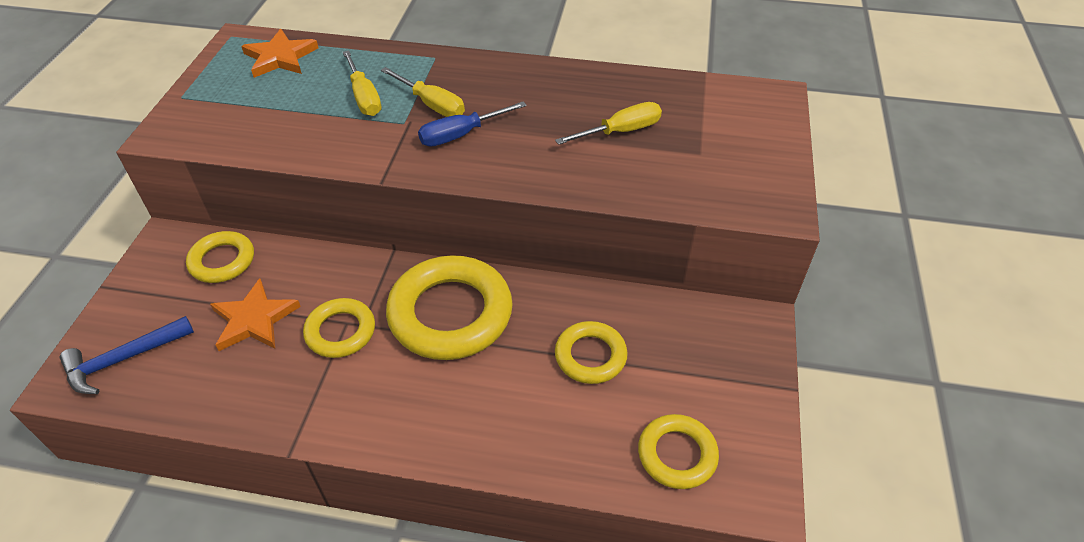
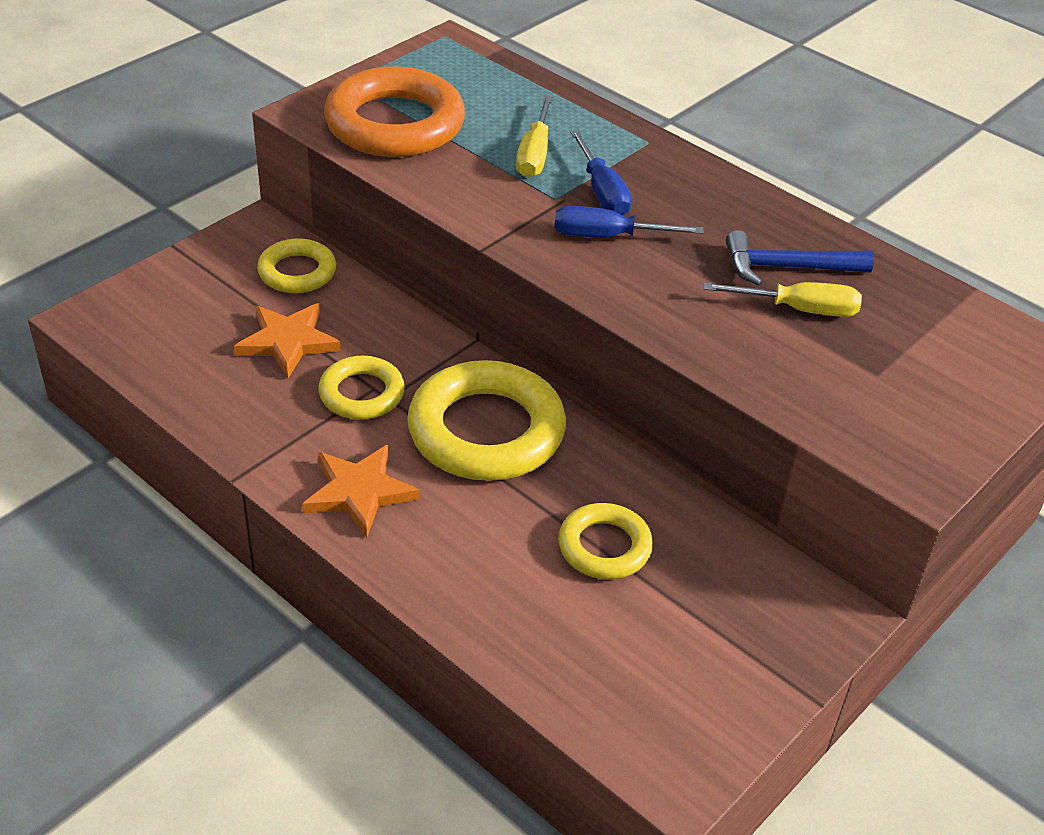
camera: 30 degrees right, 5 degrees down
(123, 359) = (147, 322): blue hammer -> blue hammer (787, 268)
(242, 115) = (395, 124): none -> orange ring
(280, 57) = (479, 78): orange star -> orange star (359, 492)
(432, 105) = (602, 192): yellow screwdriver -> blue screwdriver
(677, 454) = (618, 689): yellow ring -> none

